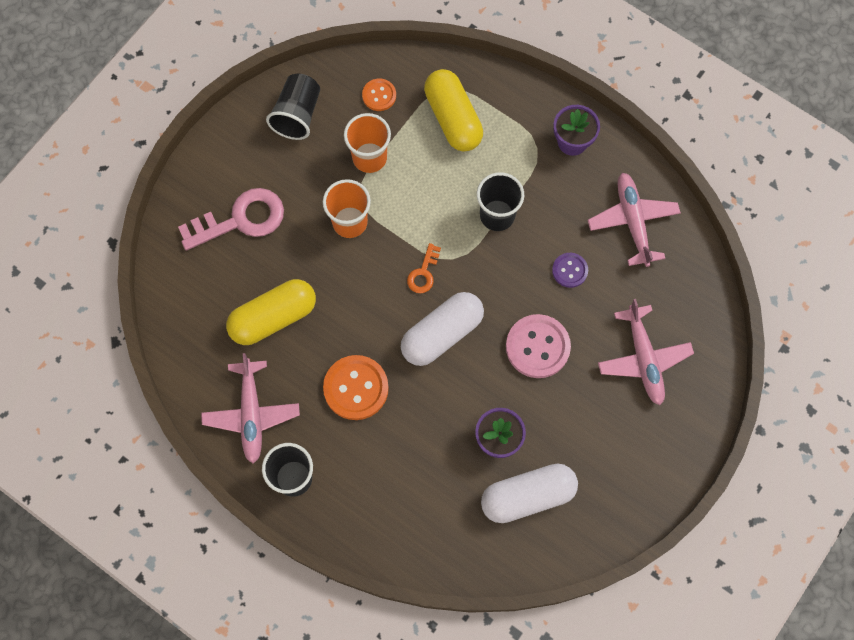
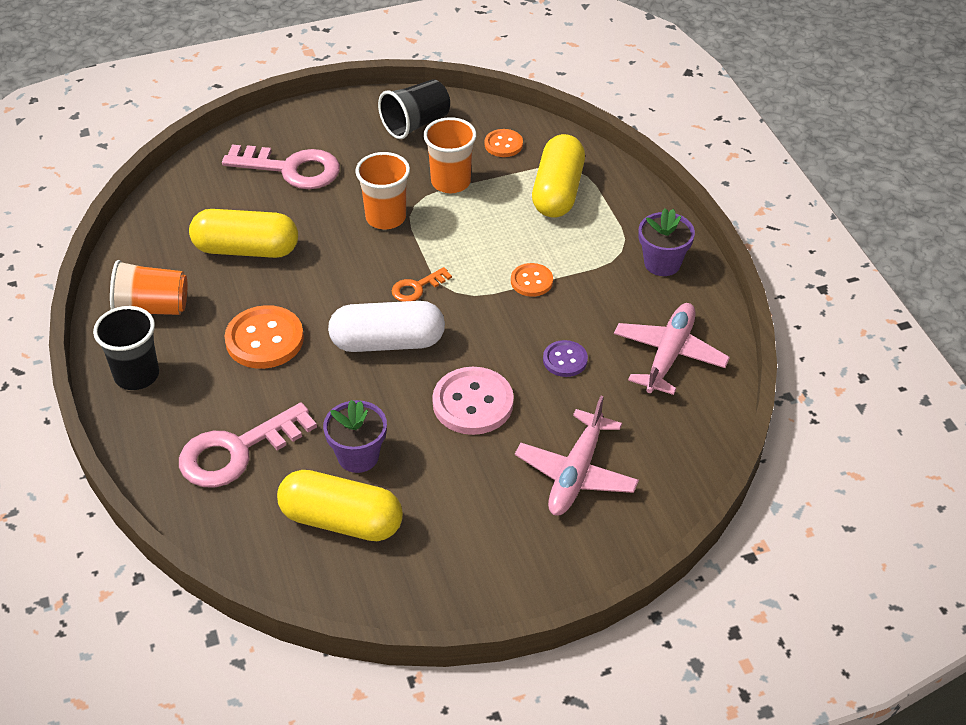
camera: 35 degrees right, 25 degrees down
(251, 414) = (152, 308): pink plane -> orange cup
(416, 491) = (237, 451): none -> pink key
(497, 215) = (531, 281): black cup -> orange button
(528, 496) = (341, 521): white capsule -> yellow capsule

